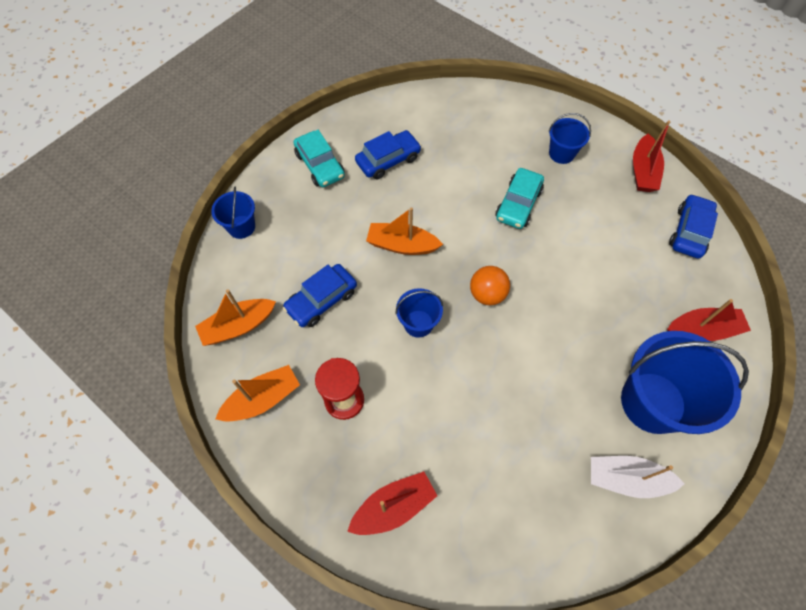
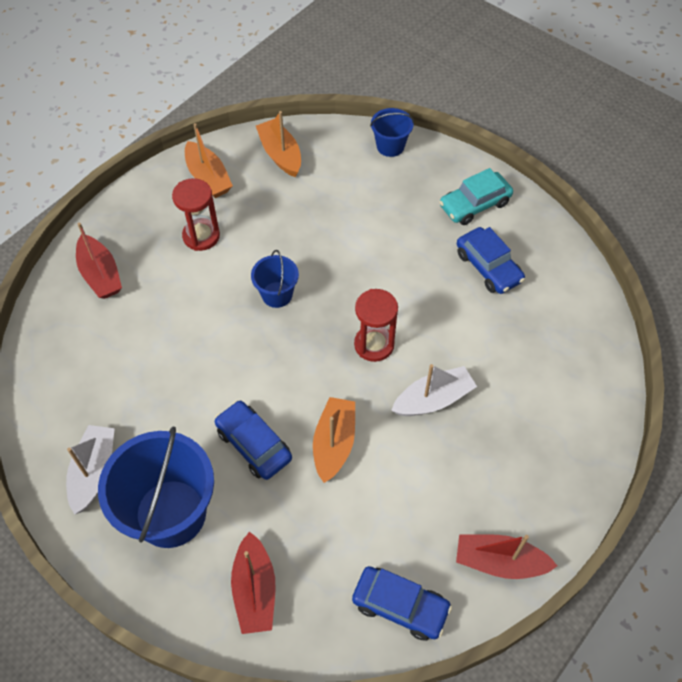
camera: 90 degrees right, 5 degrees down
(322, 300) = (306, 214): blue car -> blue car (253, 444)
(402, 245) = (371, 280): orange boat -> orange boat (334, 443)
(469, 244) = (374, 344): none -> red hourglass
(487, 294) = (309, 359): orange ball -> none
(518, 204) = (433, 399): turquoise car -> white boat
(561, 153) = (520, 458): blue bucket -> none

